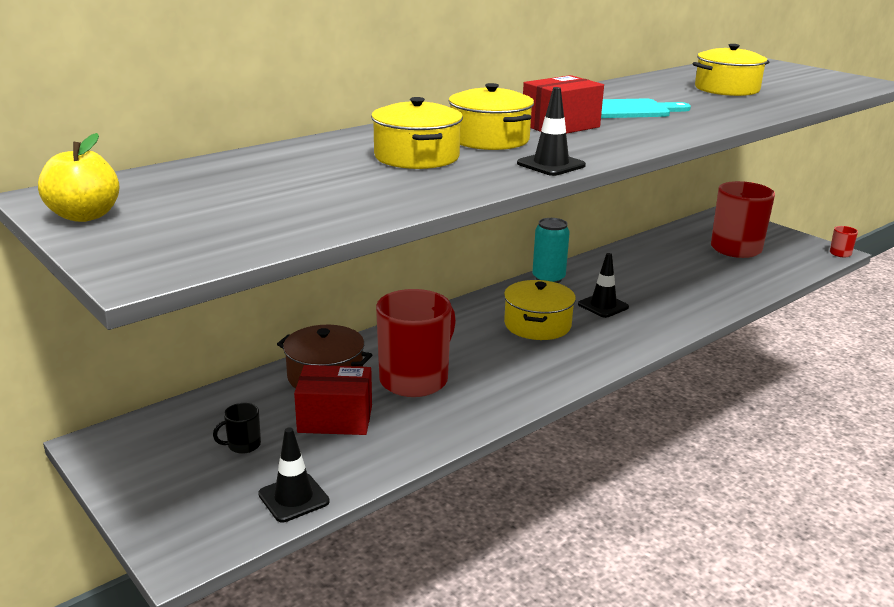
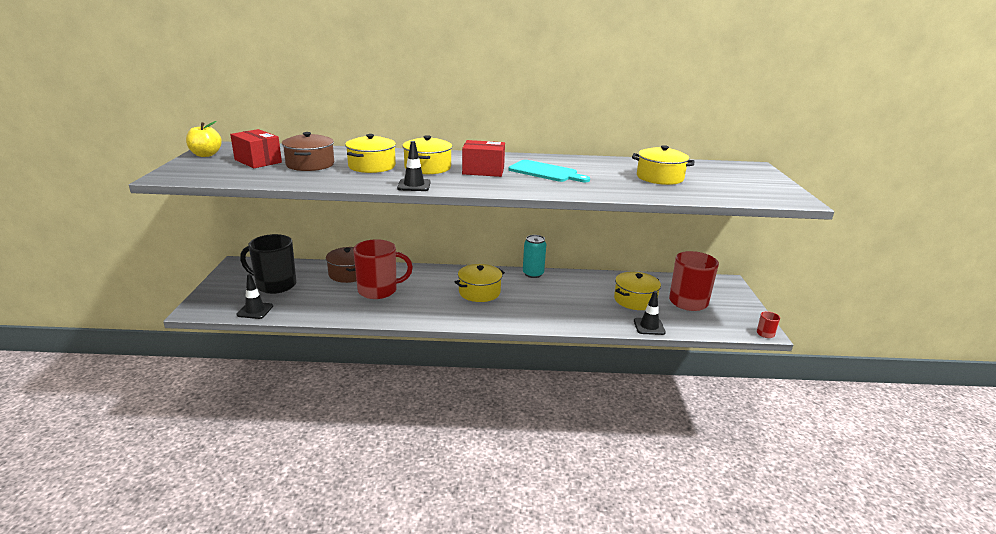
camera: 40 degrees right, 0 degrees up
(243, 445) = (275, 285): black mug -> black mug, size x2.43
(323, 179) = (310, 164): none -> brown pot
(335, 419) = (321, 291): red box -> red box (258, 161)
(603, 306) = (533, 298): black traffic cone -> black traffic cone (649, 326)
(693, 266) = (635, 300): none -> yellow pot

